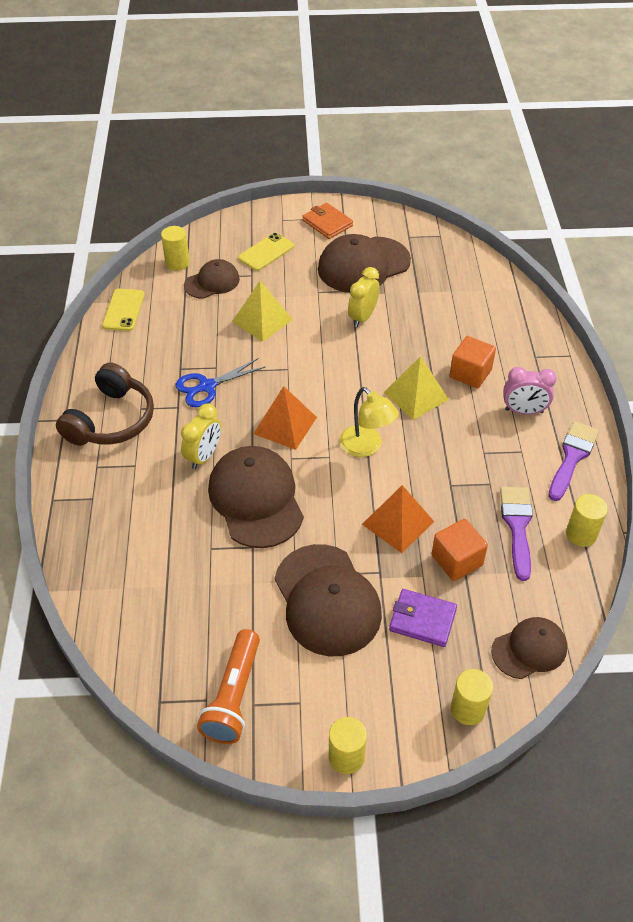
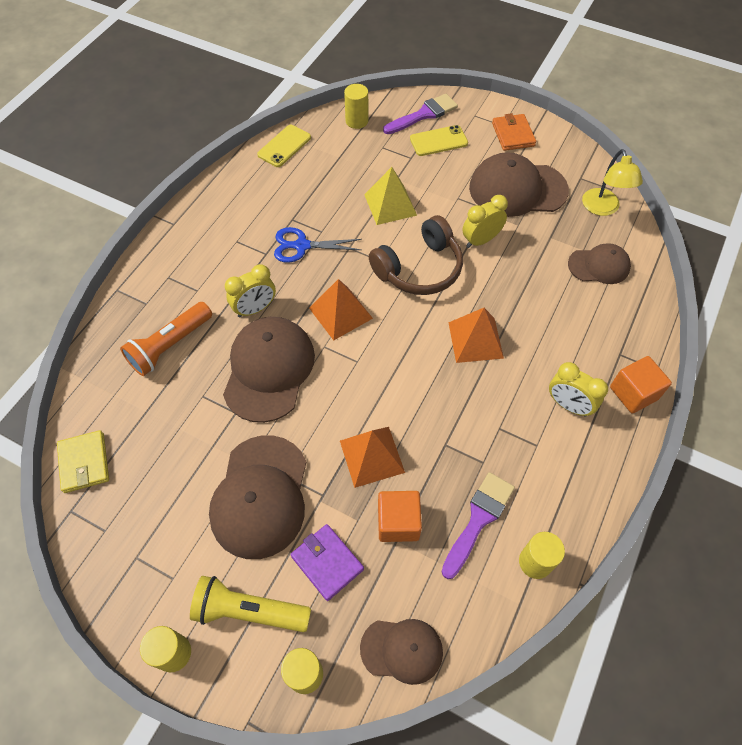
camera: 30 degrees right, 10 degrees up
(111, 420) = (207, 241): brown headphones -> brown headphones (419, 268)
(140, 656) = (84, 463): none -> yellow wallet
(212, 282) = (373, 150): brown cap -> brown cap (599, 266)
(233, 696) = (127, 540): orange flashlight -> orange flashlight (170, 346)
(366, 447) = (395, 368): yellow lamp -> yellow lamp (602, 208)
(386, 690) = (249, 611): none -> yellow flashlight
(416, 395) = (475, 340): yellow pyramid -> orange pyramid
(470, 373) = (542, 342): orange cube -> orange cube (633, 393)
(523, 411) = (568, 405): pink clock -> yellow clock
(572, 457) = (583, 477): purple brush -> purple brush (423, 114)

